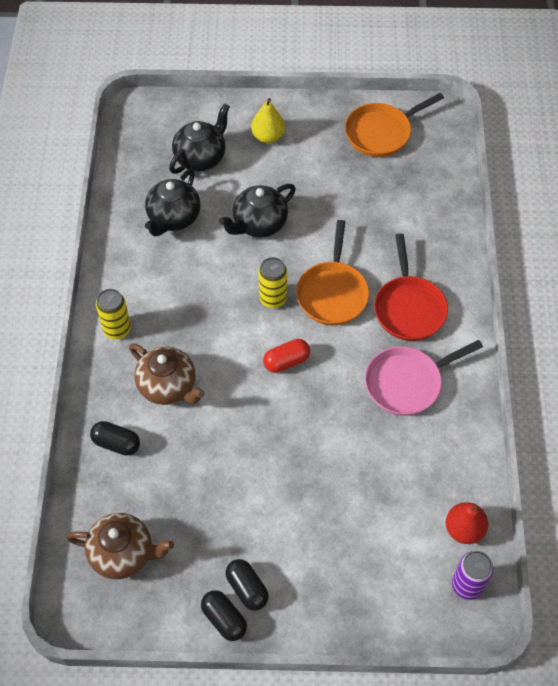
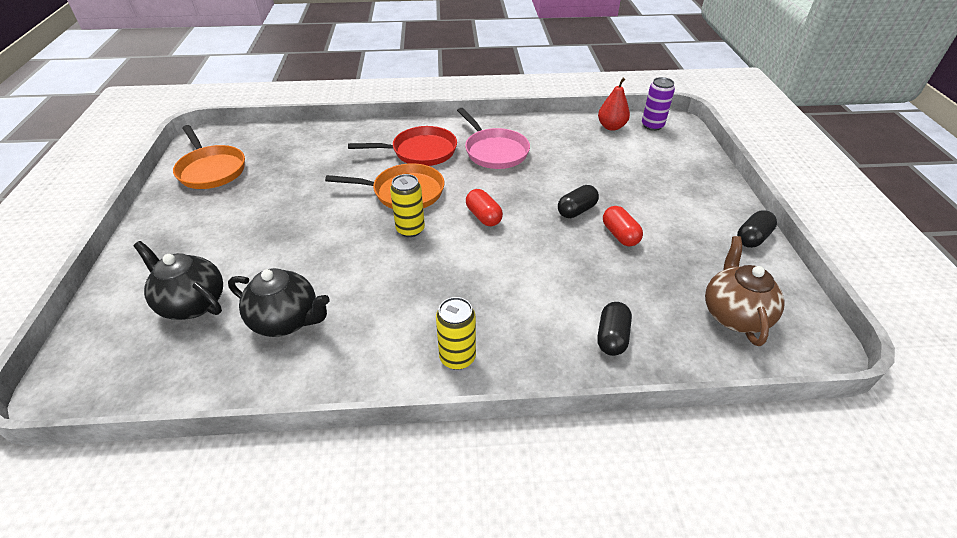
camera: 95 degrees left, 15 degrees down
(168, 386) = (528, 300): brown teapot -> none
(244, 483) = (620, 235): none -> red capsule
(247, 588) = (717, 226): black capsule -> black capsule (576, 210)
(259, 224) = (311, 245): black teapot -> none
(268, 136) = (182, 247): yellow pear -> none

